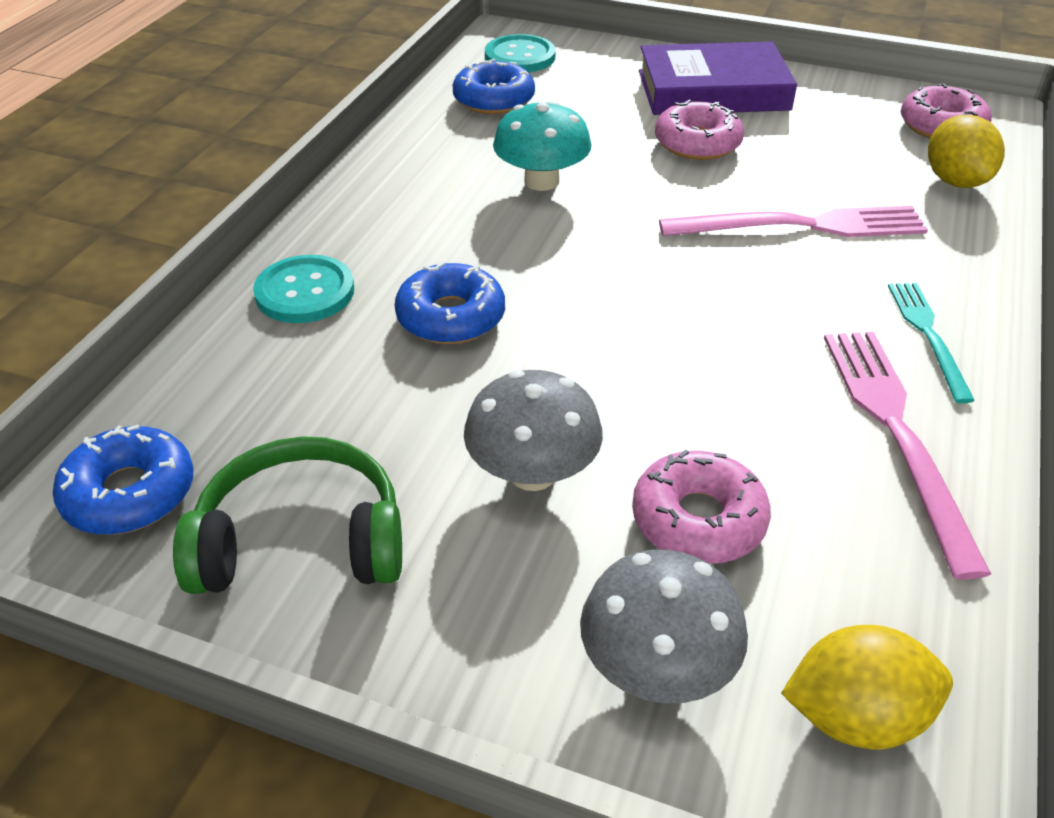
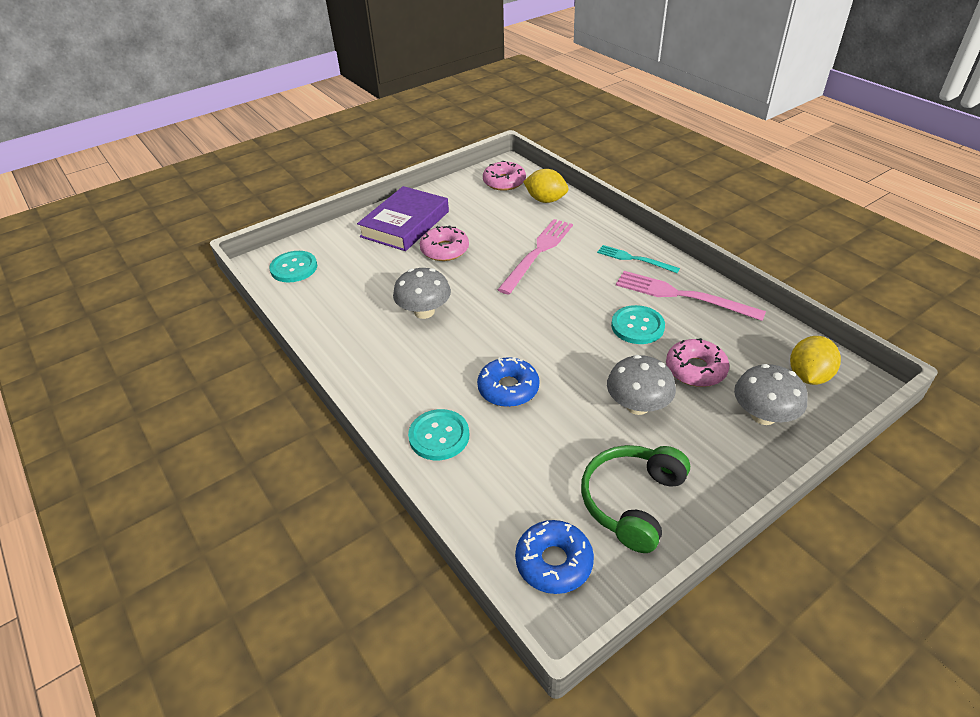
camera: 55 degrees left, 0 degrees up
(494, 99) = (327, 295): blue donut -> none
(541, 181) = (424, 312): turquoise mushroom -> grey mushroom
(740, 403) = (637, 326): none -> turquoise button

